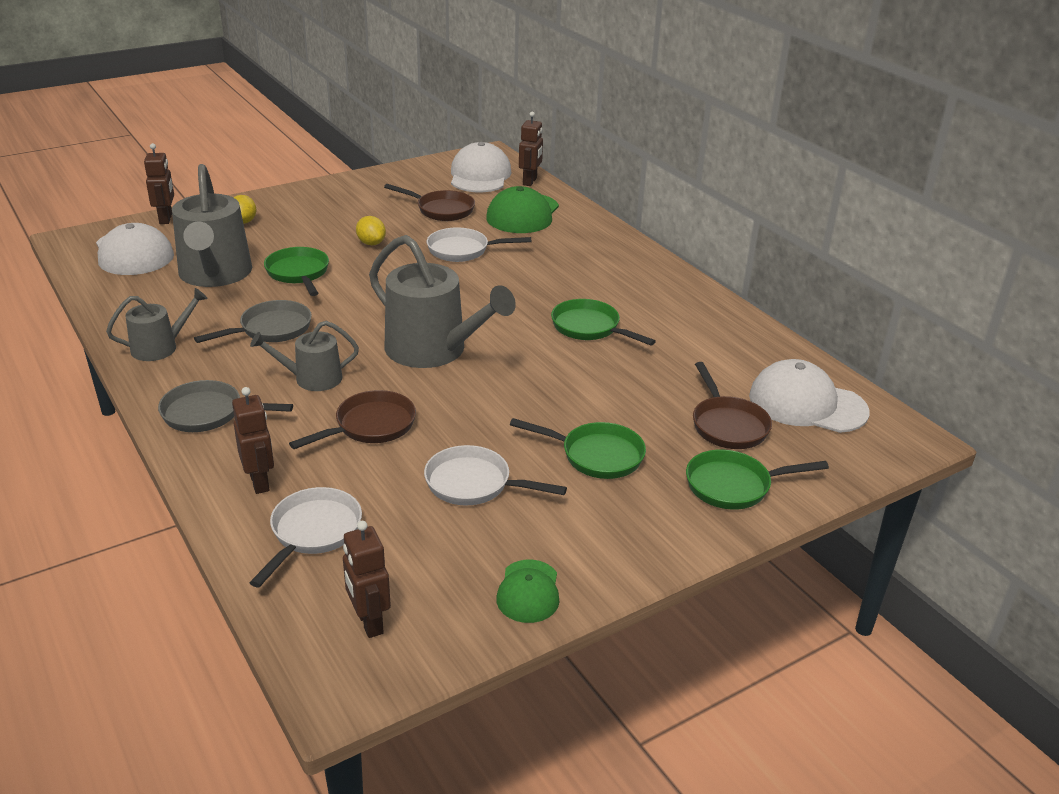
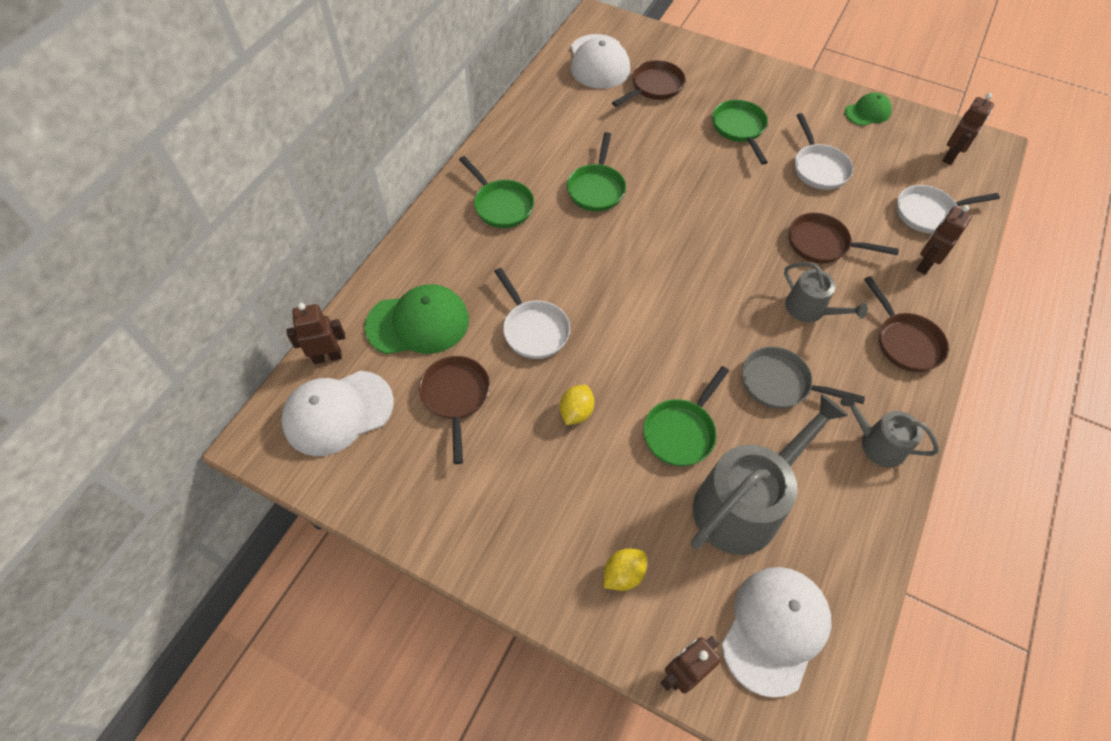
camera: 120 degrees left, 25 degrees up
(208, 413) = (905, 342): grey pan -> brown pan
(433, 350) = (708, 260): grey watering can -> none
(733, 486) = (709, 69): green pan -> green pan (501, 205)

